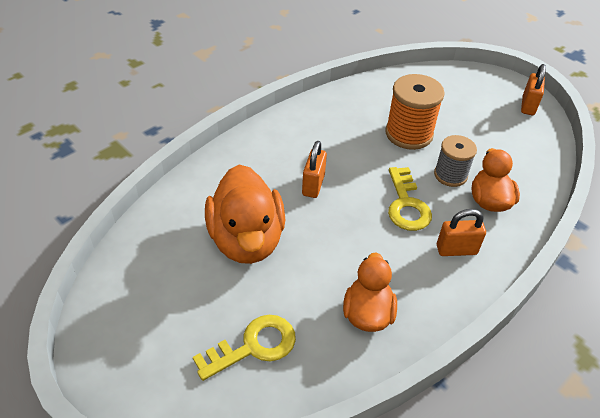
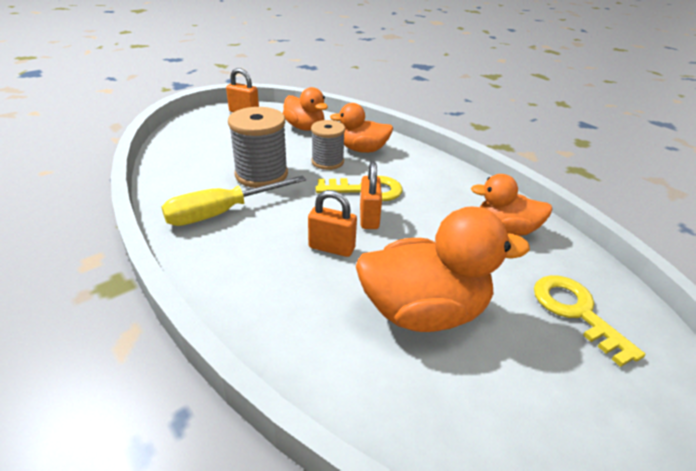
camera: 85 degrees left, 10 degrees down
(345, 120) = (222, 213): none -> yellow screwdriver
(409, 134) = (261, 174): orange spool -> grey spool
(456, 250) = (421, 173): orange padlock -> orange padlock (369, 218)
(518, 153) = (305, 127): none -> orange duck

